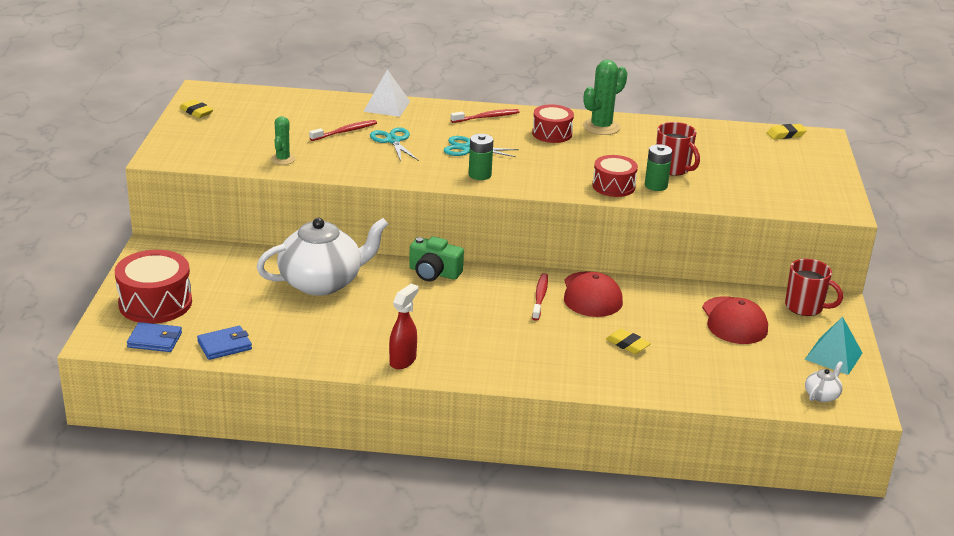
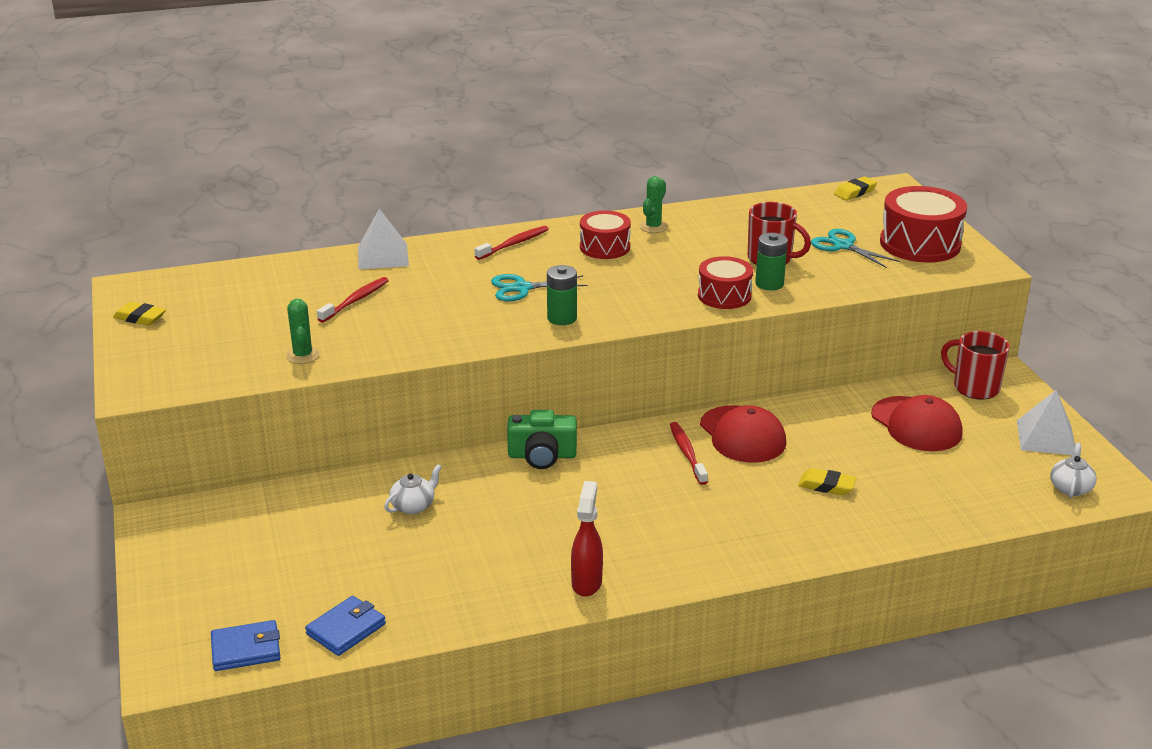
camera: 20 degrees left, 0 degrees up
(155, 303) = (211, 596): red drum -> red drum (920, 244)
(322, 282) = (413, 506): white teapot -> white teapot, size x0.40
(393, 141) = (424, 299): turquoise scissors -> turquoise scissors (843, 246)
(601, 127) = (653, 227): green cactus -> green cactus, size x0.61
(805, 307) = (974, 388): red mug -> red mug turned 150 degrees counterclockwise
(833, 356) = (1046, 437): turquoise pyramid -> white pyramid

